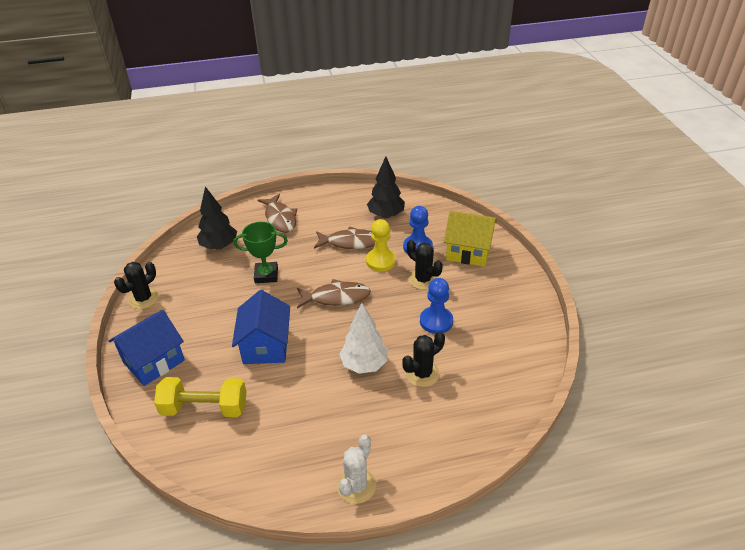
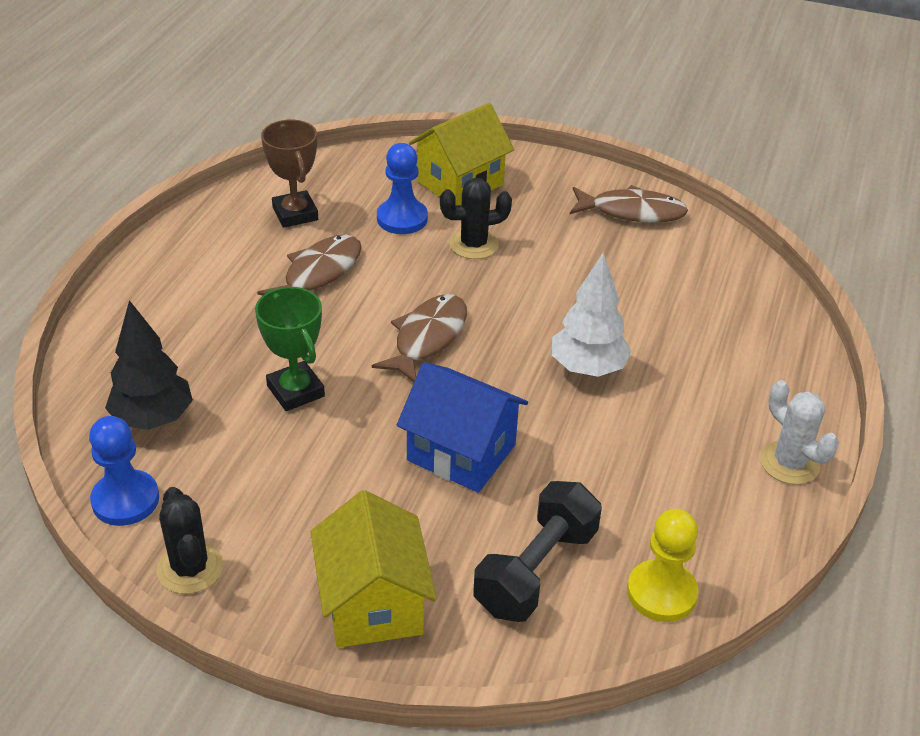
camera: 60 degrees left, 0 degrees up
(154, 361) = (373, 603): blue house -> yellow house
(205, 408) = (536, 570): yellow dumbbell -> black dumbbell
(266, 275) = (295, 391): green trophy -> green trophy turned 60 degrees counterclockwise
(280, 218) = (165, 320): brown fish -> brown fish (632, 212)
(381, 261) = (393, 263): yellow pawn -> yellow pawn (661, 593)
(386, 215) = (295, 214): black tree -> brown trophy
(422, 374) = (648, 325): black cactus -> none
(436, 321) = (565, 270): blue pawn -> blue pawn (125, 500)

